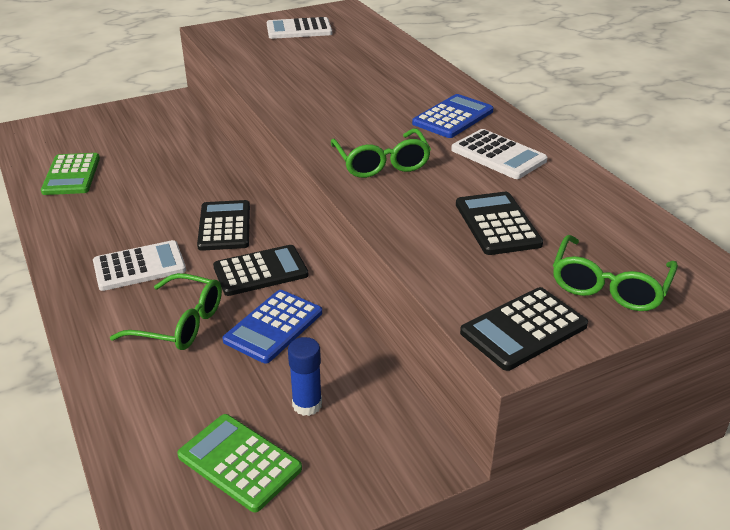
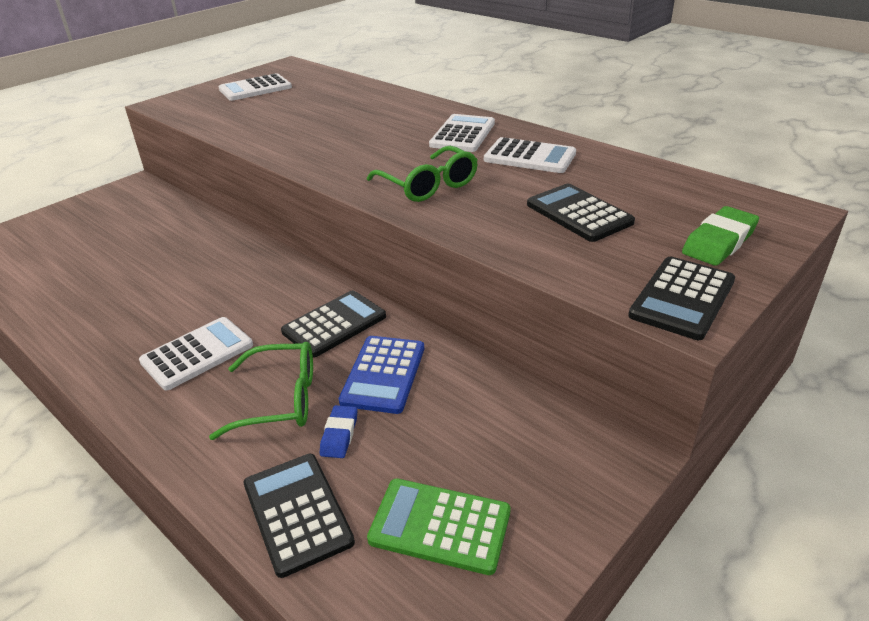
camera: 20 degrees left, 0 degrees up
(71, 175) = (60, 280): green calculator -> none
(208, 366) = (339, 435): none -> blue eraser
(224, 226) = (268, 290): black calculator -> black calculator (297, 513)
(307, 405) = (470, 442): blue glue stick -> none
(453, 117) = (463, 134): blue calculator -> white calculator
(609, 286) = (719, 242): green glasses -> green eraser

